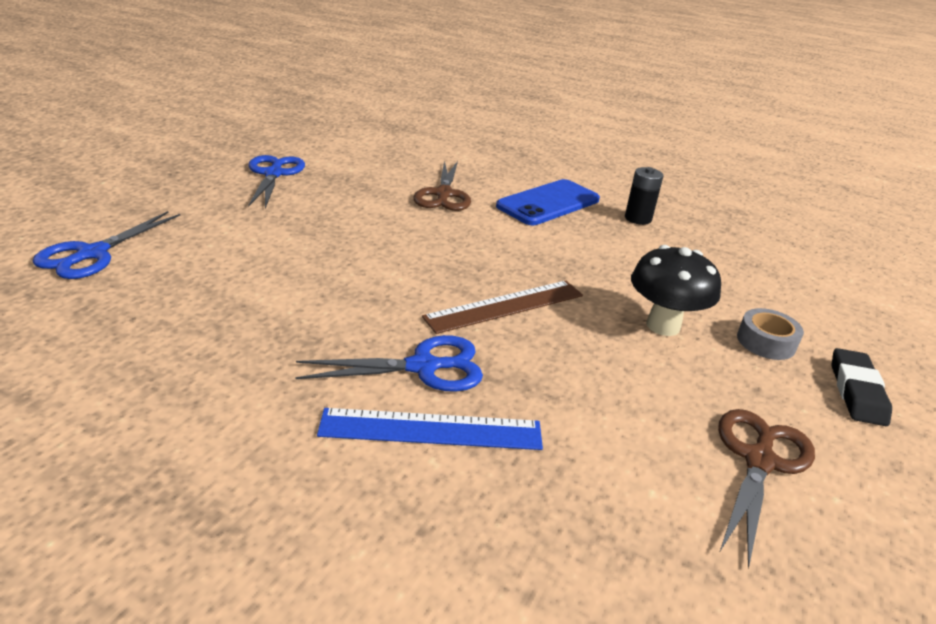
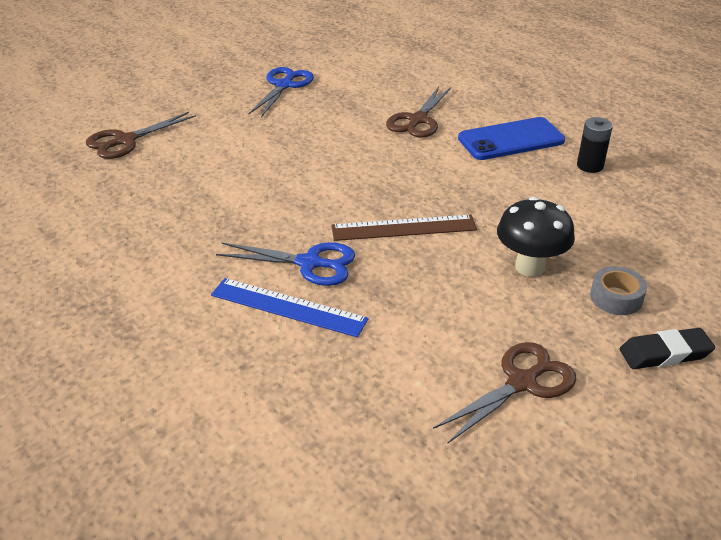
camera: 25 degrees right, 5 degrees up
(92, 254) = (125, 141): blue scissors -> brown scissors
(857, 391) = (665, 353): black eraser -> black eraser turned 45 degrees clockwise

